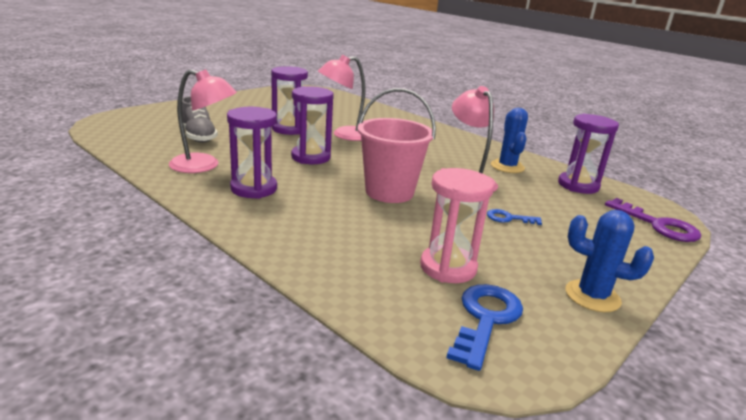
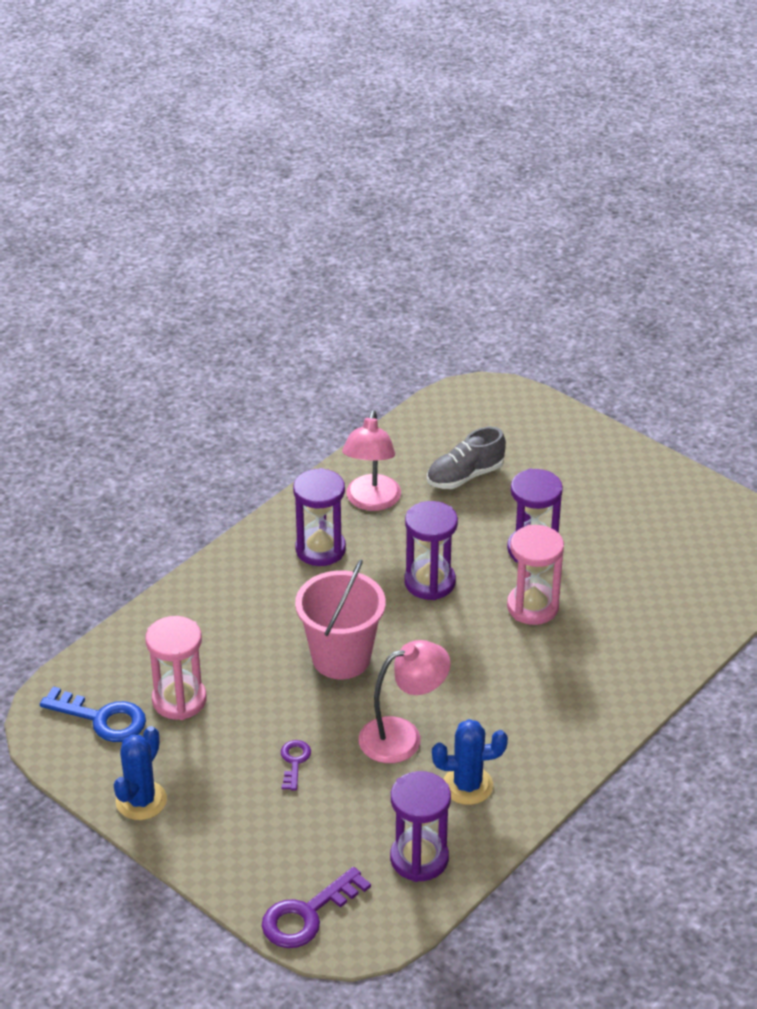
camera: 90 degrees right, 15 degrees up
(344, 135) = (532, 607): pink lamp -> pink hourglass
(508, 218) = (294, 762): blue key -> purple key

